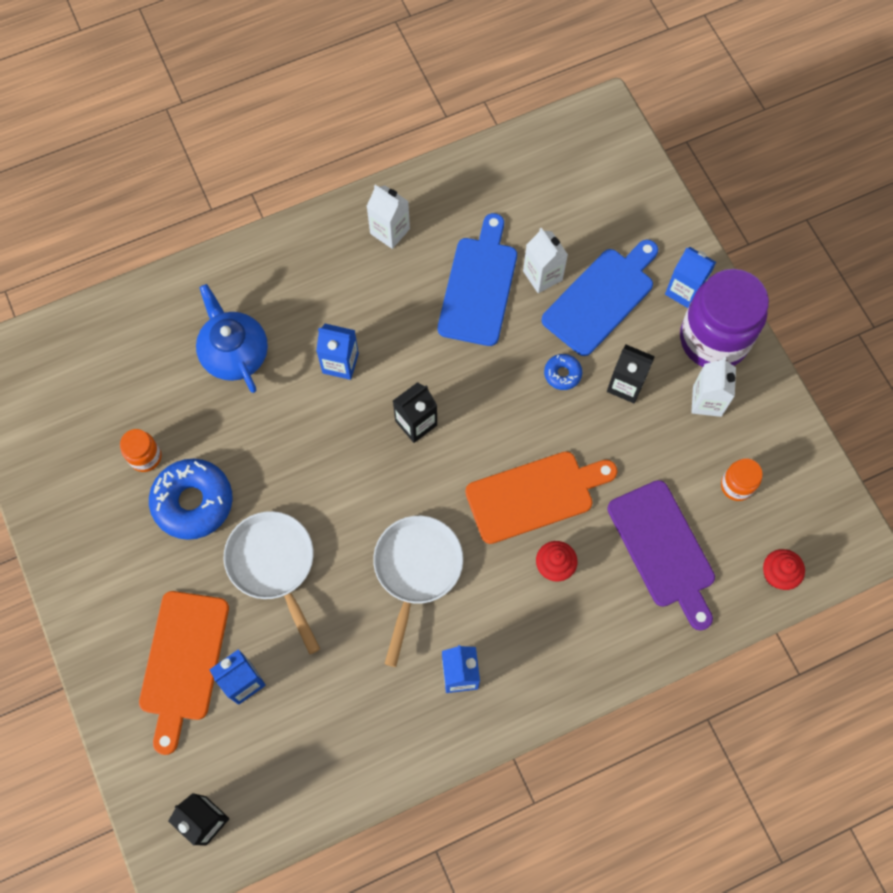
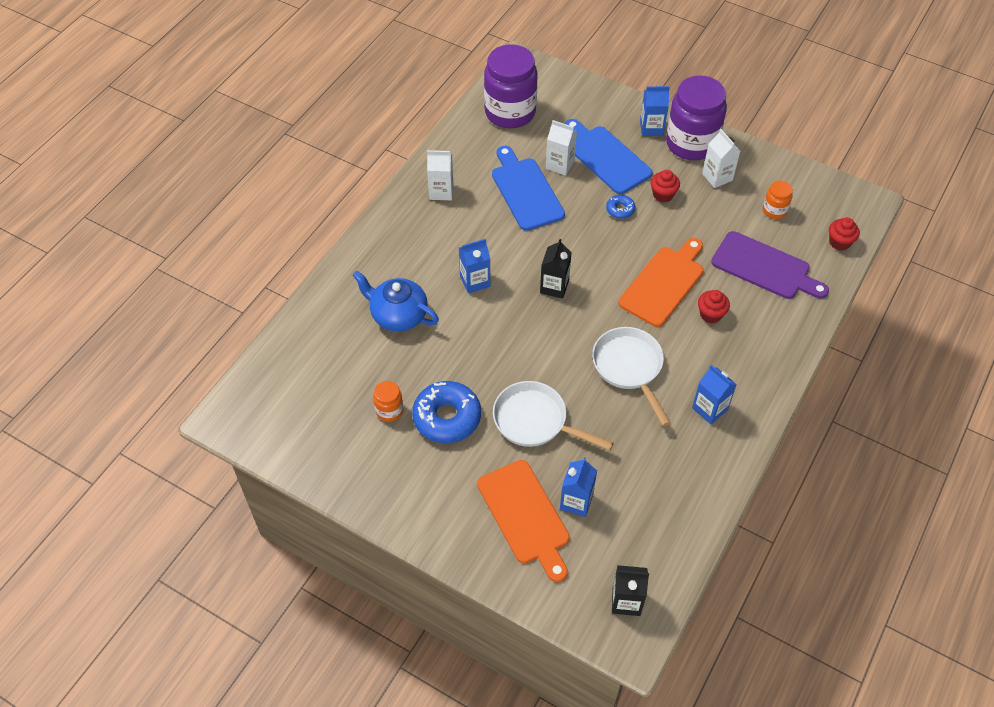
camera: 35 degrees left, 15 degrees down
(541, 174) = (510, 112): none -> purple jar
(601, 298) = (606, 157): blue cutting board -> blue cutting board turned 45 degrees counterclockwise
(626, 385) = (663, 195): black carton -> red cupcake

